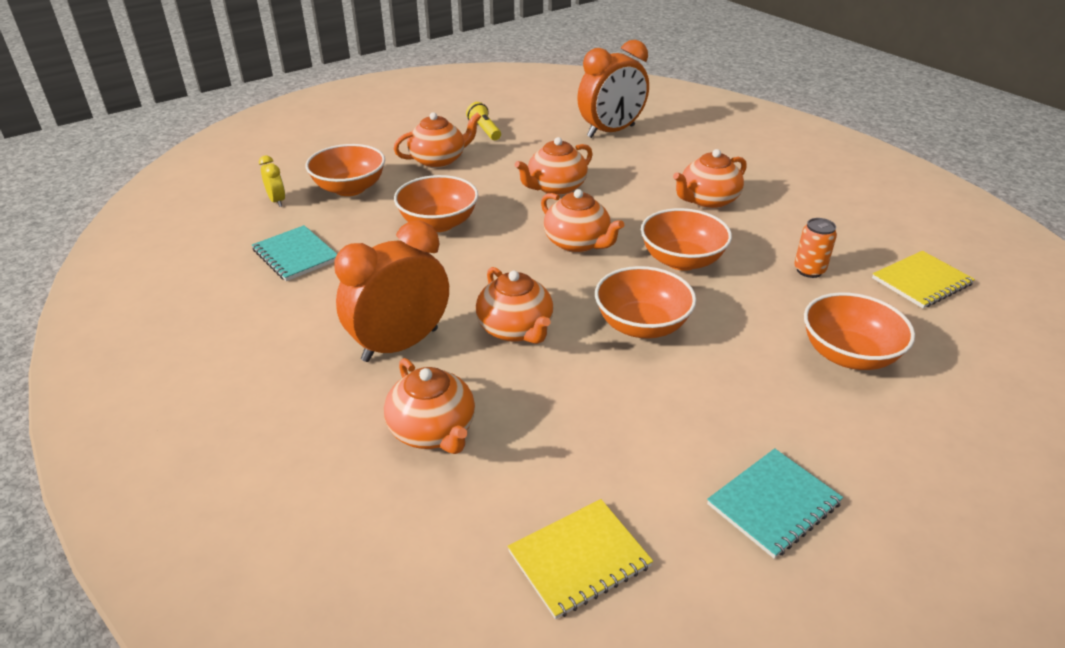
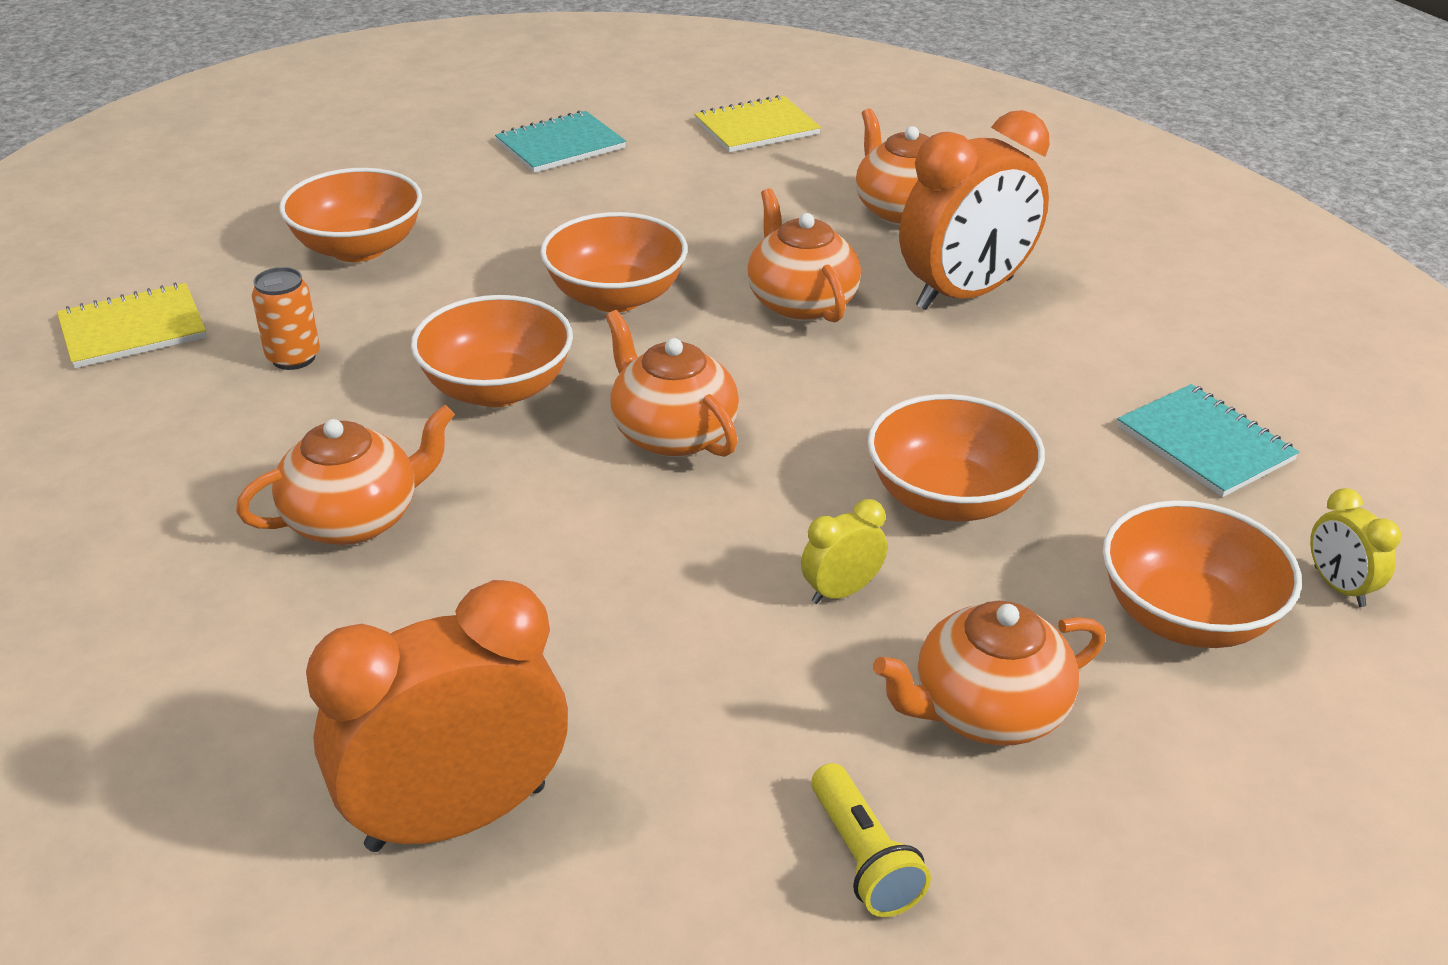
camera: 175 degrees left, 0 degrees up
(490, 188) = (841, 591): none -> yellow clock
(555, 188) = (684, 582): orange teapot -> none

